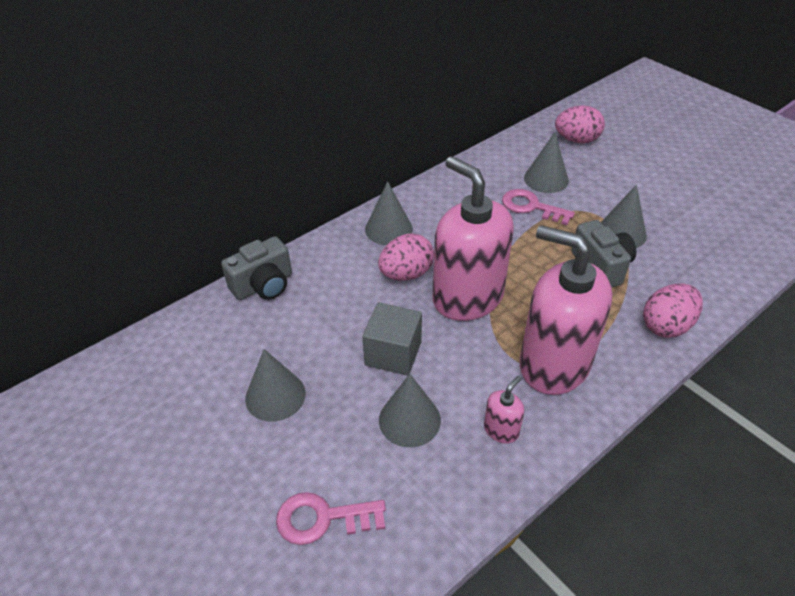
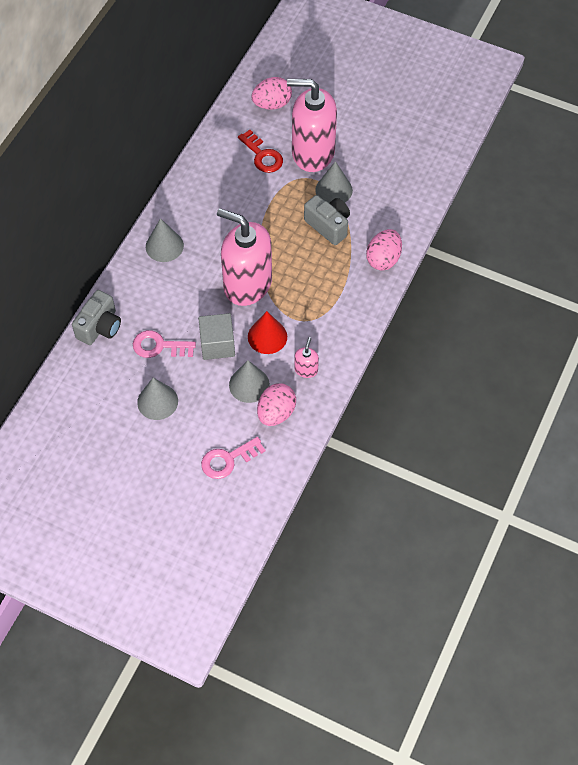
camera: 25 degrees left, 15 degrees up
(406, 274) = (196, 280): pink egg -> pink egg (276, 413)
(465, 366) = (267, 336): none -> red cone
(531, 207) = (261, 187): pink key -> pink key (159, 346)
(546, 179) = (262, 155): grey cone -> red key
(553, 364) = (322, 314): pink soap dispenser -> pink soap dispenser (312, 152)

